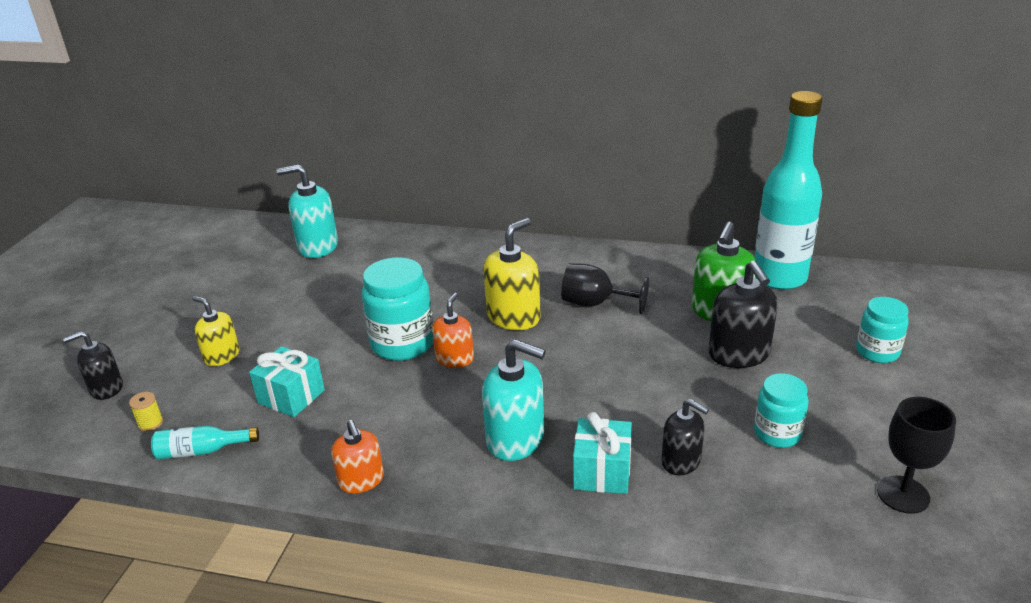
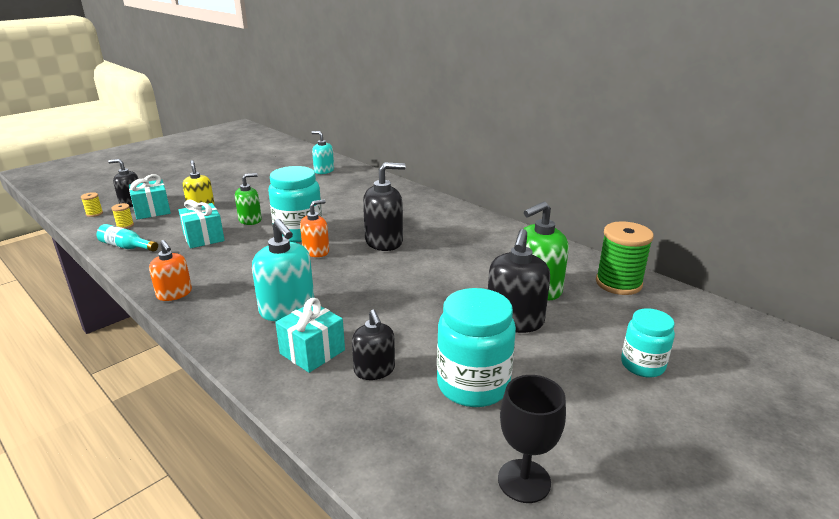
camera: 30 degrees right, 5 degrees down
(73, 425) = (94, 213): none -> yellow spool
(159, 388) = (152, 211): none -> turquoise gift
(317, 246) = (324, 171): turquoise soap dispenser -> turquoise soap dispenser, size x0.64
(317, 349) = (250, 220): none -> green soap dispenser
(361, 480) = (174, 294): orange soap dispenser -> orange soap dispenser turned 45 degrees counterclockwise
(514, 317) = (384, 241): yellow soap dispenser -> black soap dispenser
(594, 303) = (448, 252): black goblet -> none
(777, 433) = (473, 385): turquoise jar -> turquoise jar, size x1.62
(779, 278) = (618, 283): turquoise bottle -> green spool

